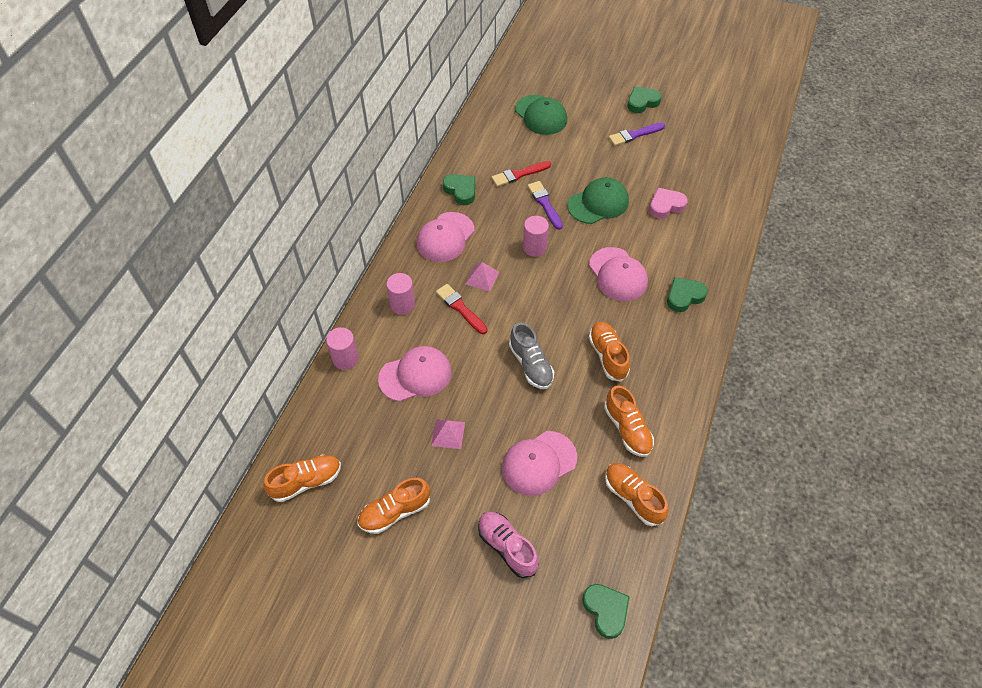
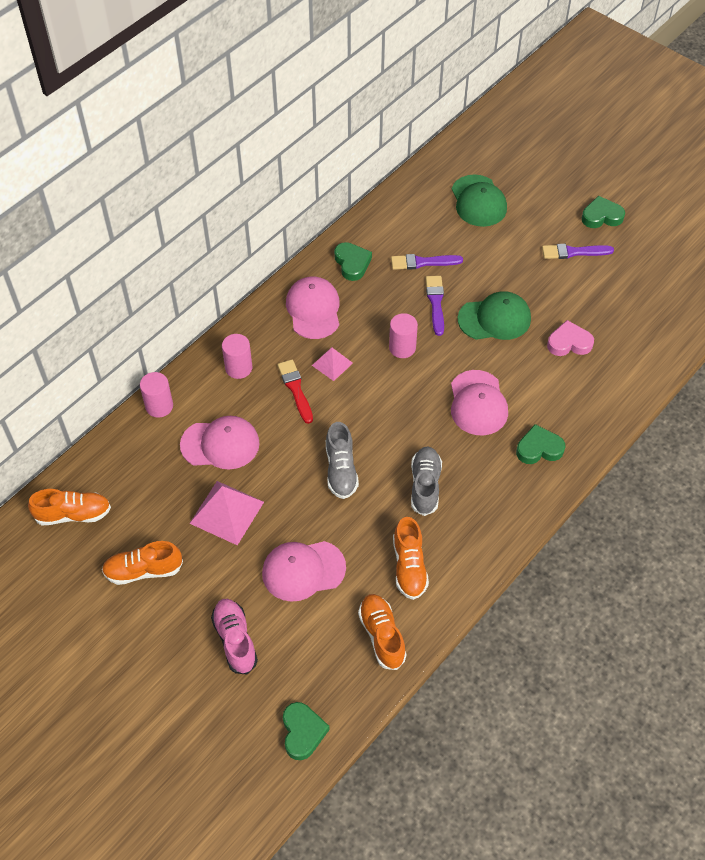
camera: 20 degrees right, 0 degrees up
(445, 237) = (313, 309): pink cap -> pink cap turned 120 degrees clockwise
(448, 433) = (226, 512): pink pyramid -> pink pyramid, size x1.72
(519, 174) = (422, 262): red brush -> purple brush
(607, 356) = (425, 485): orange shoe -> grey shoe

